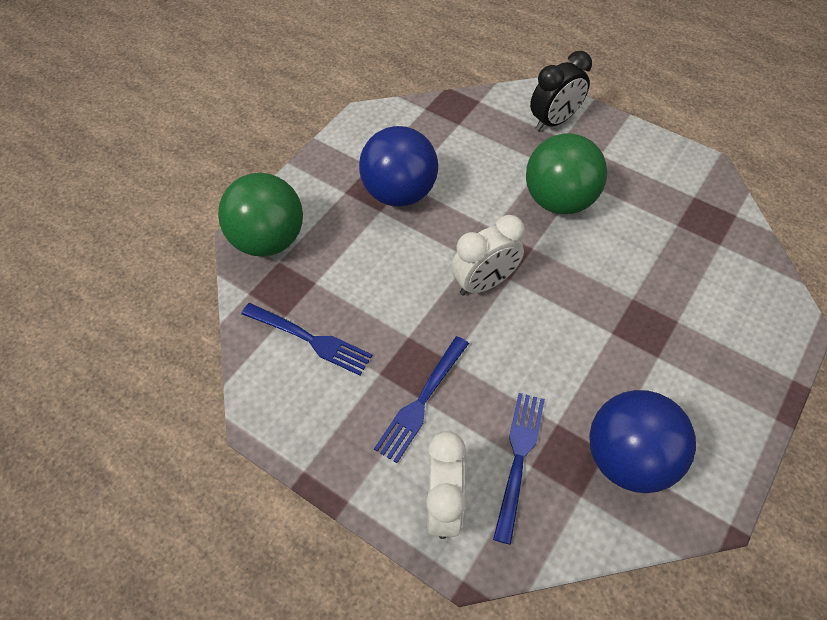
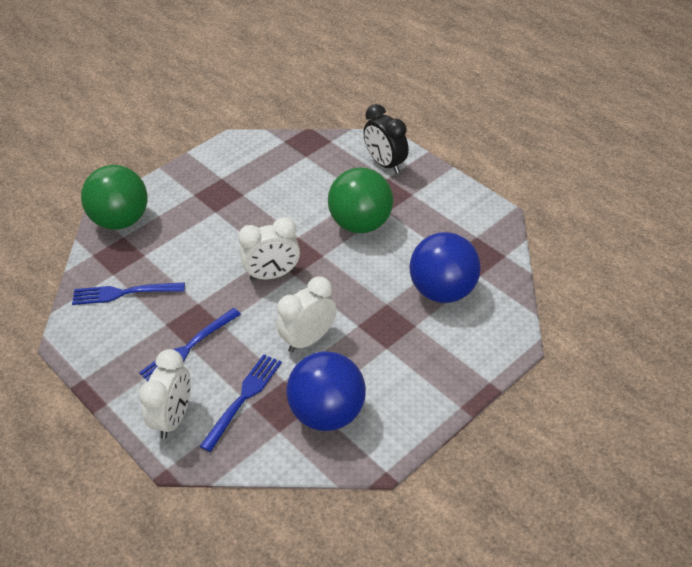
camera: 15 degrees right, 10 degrees down
(310, 339) = (124, 293): blue fork -> blue fork turned 135 degrees clockwise
(399, 193) = (235, 201): blue ball -> blue ball (443, 291)
(554, 121) = (385, 164): black clock -> black clock turned 75 degrees clockwise
(563, 362) = (308, 339): none -> white clock

